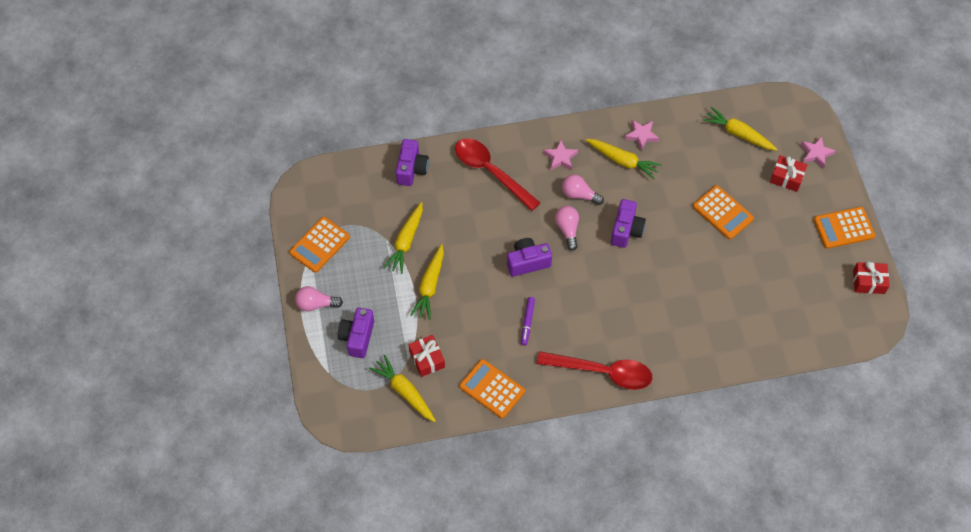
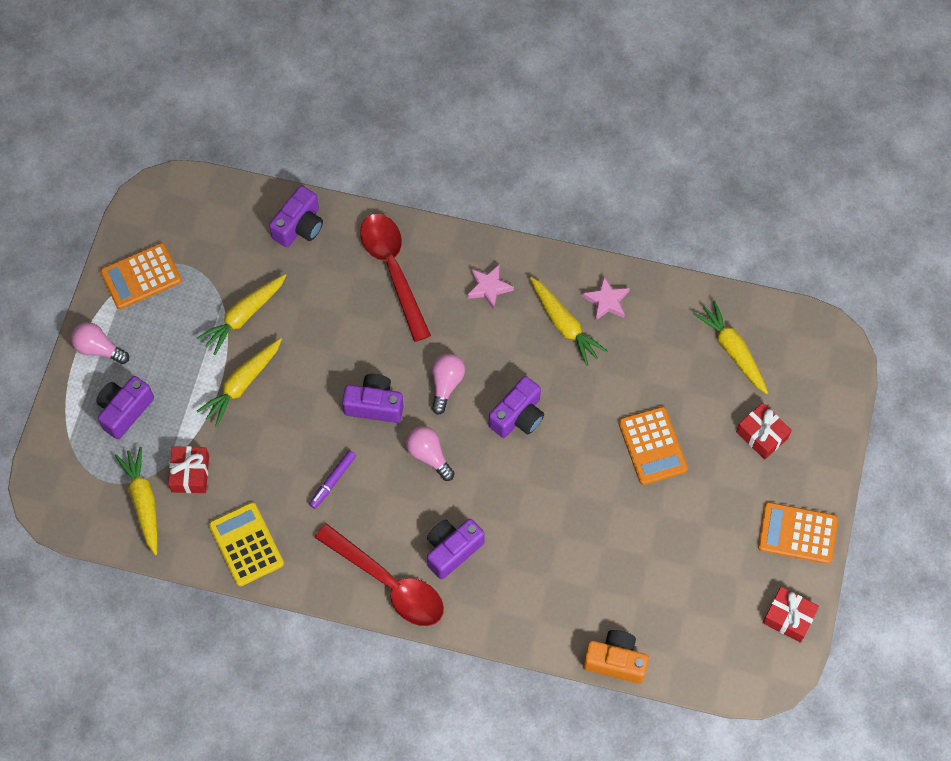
camera: 25 degrees right, 5 degrees up
(492, 389) = (246, 544): orange calculator -> yellow calculator
(579, 195) = (485, 346): pink light bulb -> pink light bulb (429, 455)
(632, 333) = (452, 550): none -> purple camera
(777, 356) = (615, 661): none -> orange camera
(816, 153) = (819, 419): pink star -> none

